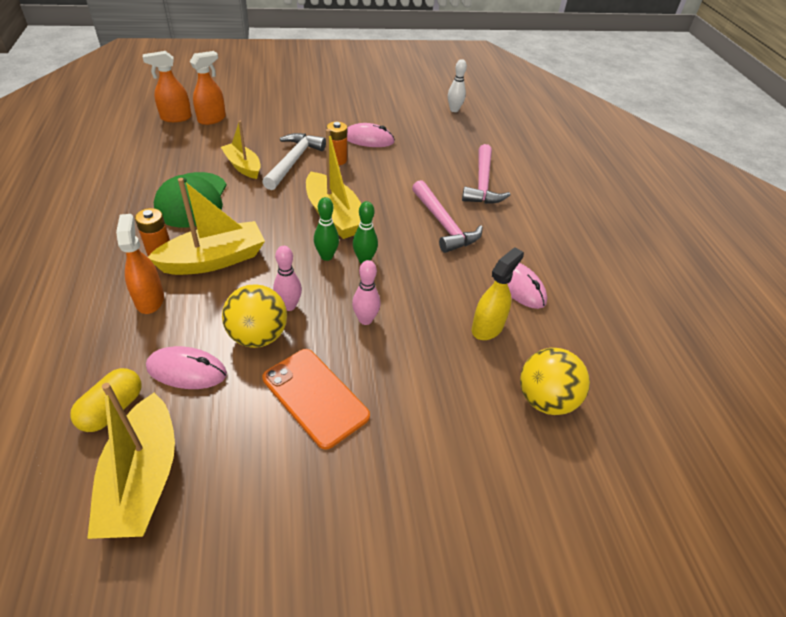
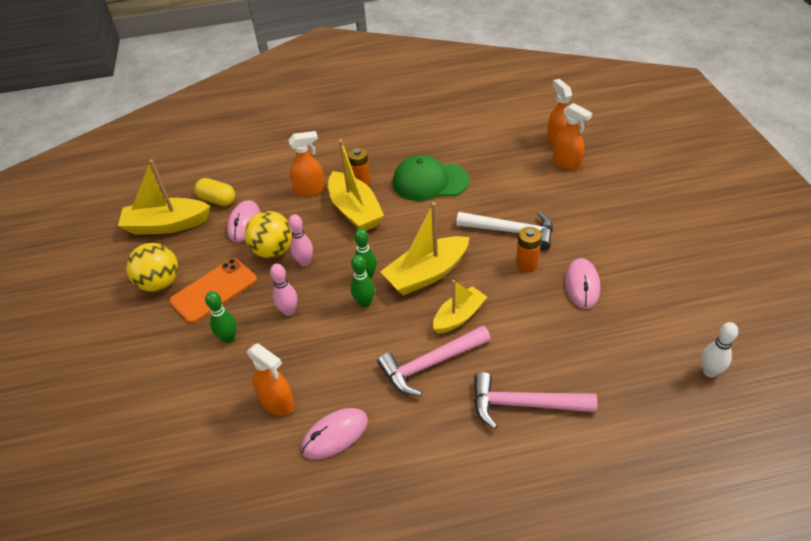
camera: 95 degrees right, 0 degrees up
(243, 166) = (490, 200): yellow boat -> yellow boat (459, 316)
(399, 374) = (229, 338): none -> green bowling pin
(487, 327) = (277, 402): yellow spray bottle -> orange spray bottle
(545, 399) = (190, 446): yellow ball -> yellow ball (160, 283)

